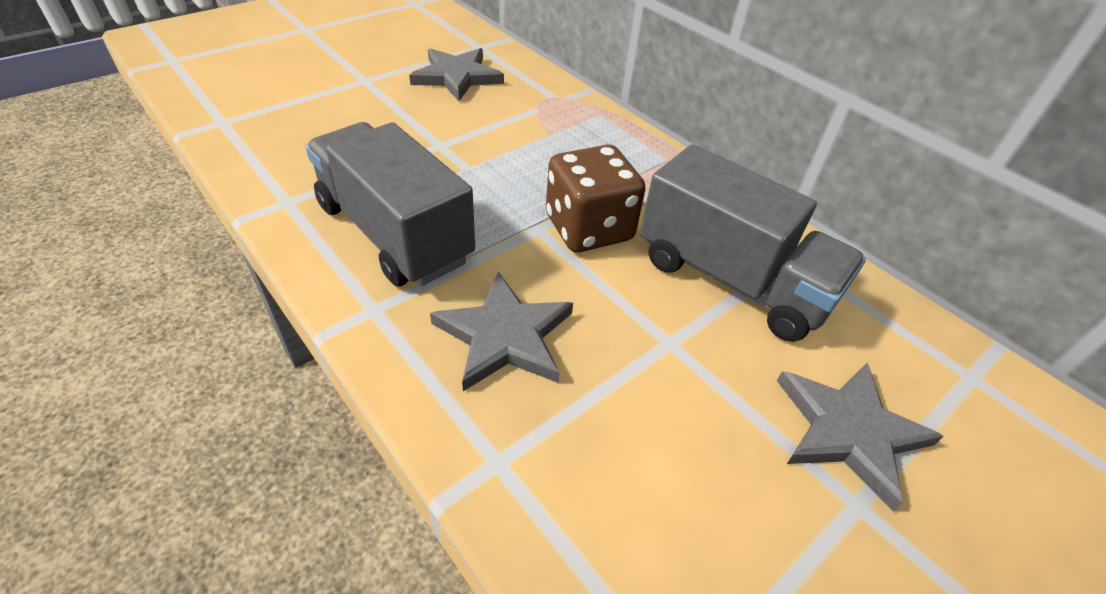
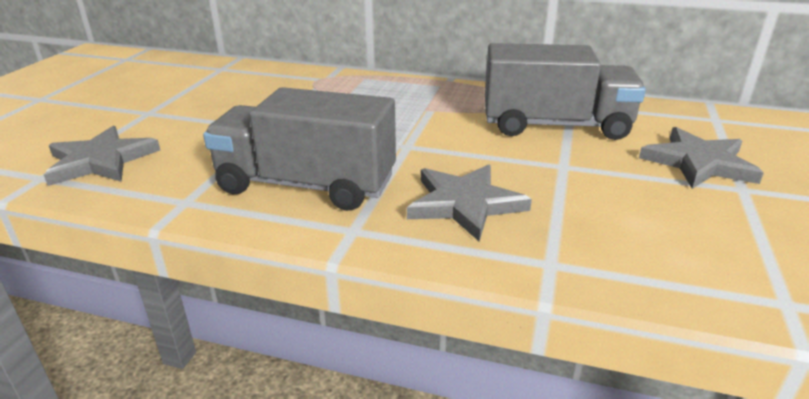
camera: 30 degrees left, 15 degrees down
(457, 77) = (227, 89): grey star -> grey star (101, 161)
(589, 228) = (440, 133): brown dice -> none

